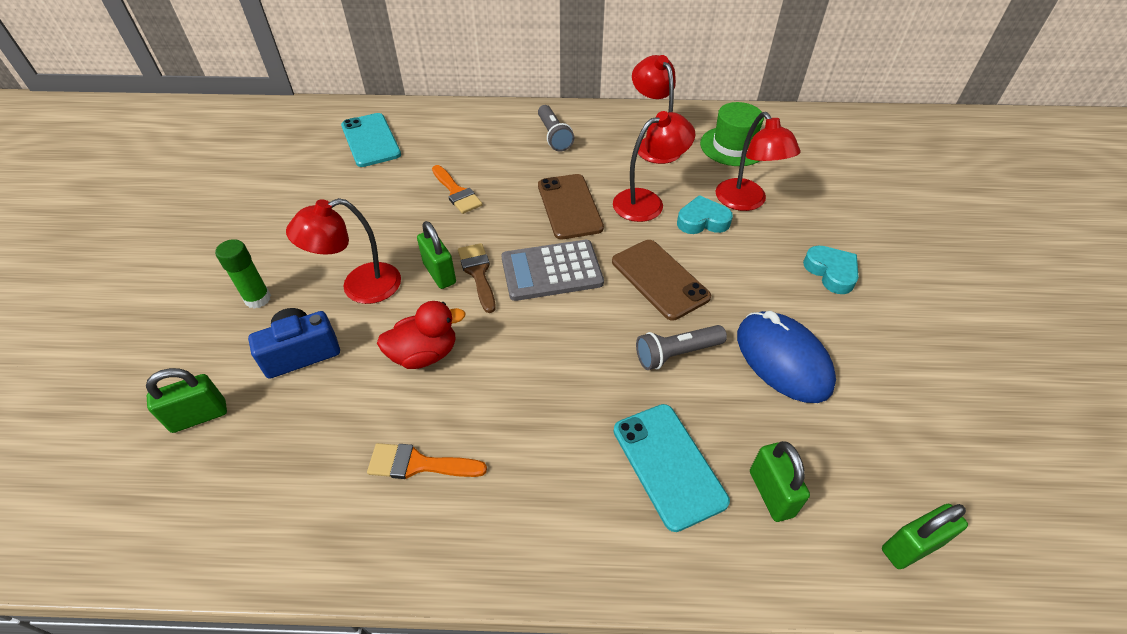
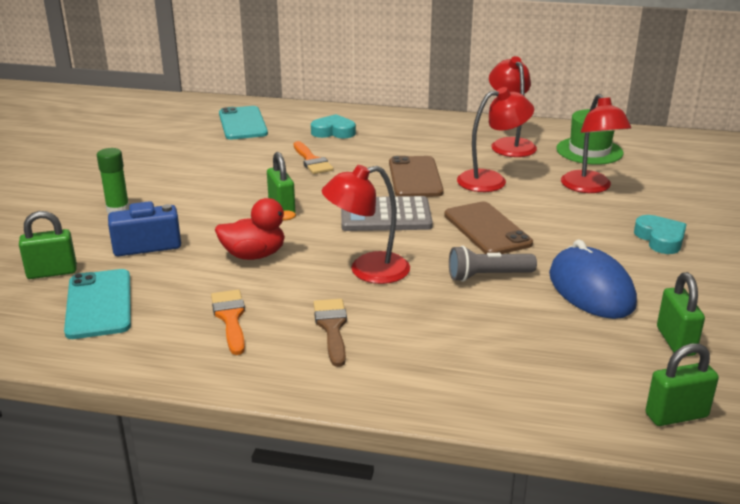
camera: 10 degrees right, 20 degrees down
(359, 287) = (208, 211): red lamp -> red lamp (367, 270)
(418, 464) = (230, 318): orange brush -> orange brush turned 60 degrees clockwise
(478, 273) = (317, 211): brown brush -> brown brush (332, 327)
(553, 136) = (414, 132): grey flashlight -> none
(668, 465) = (457, 341): turquoise phone -> turquoise phone (99, 304)
(702, 221) = (541, 196): turquoise heart -> turquoise heart (333, 132)
(771, 493) = (549, 369): green padlock -> green padlock (675, 341)

